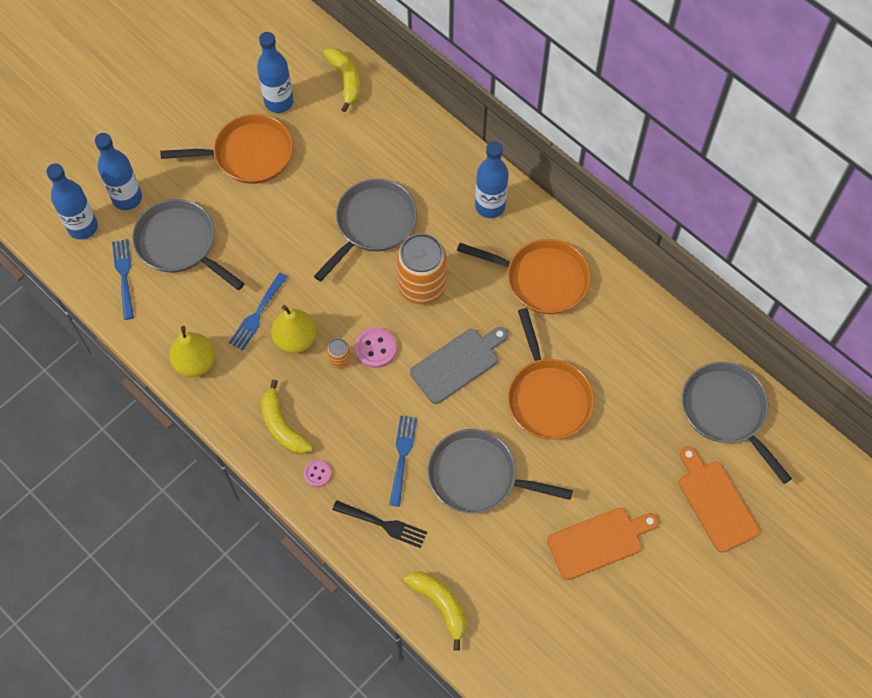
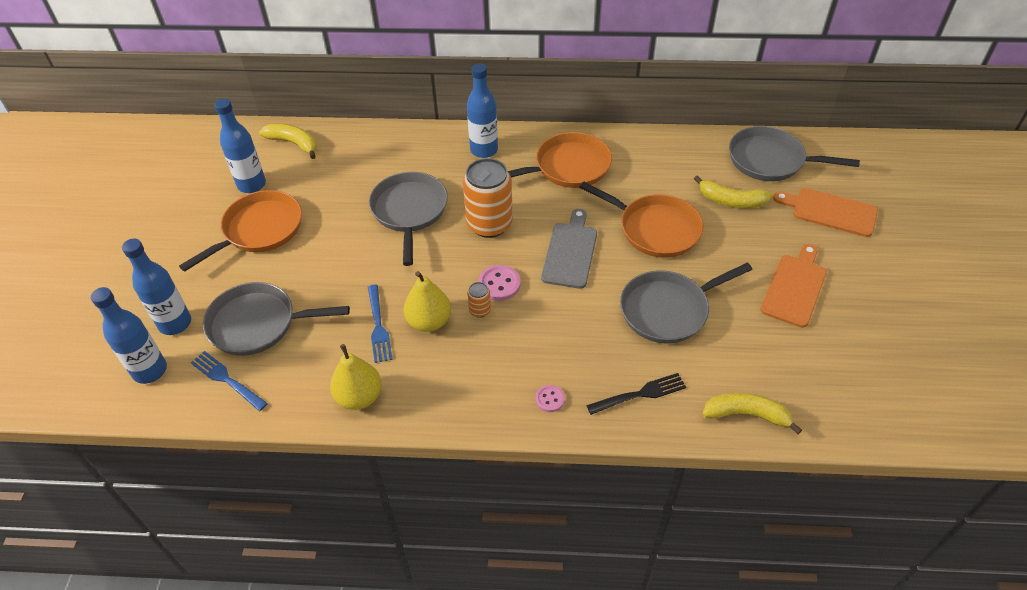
camera: 40 degrees left, 15 degrees down
(282, 426) = (484, 387): yellow banana -> yellow banana (731, 201)
(402, 457) = (601, 338): blue fork -> none

